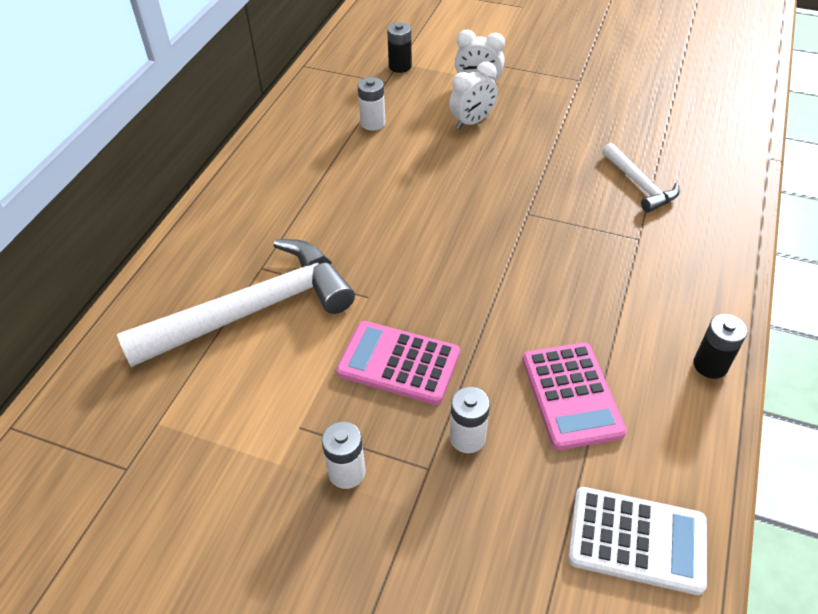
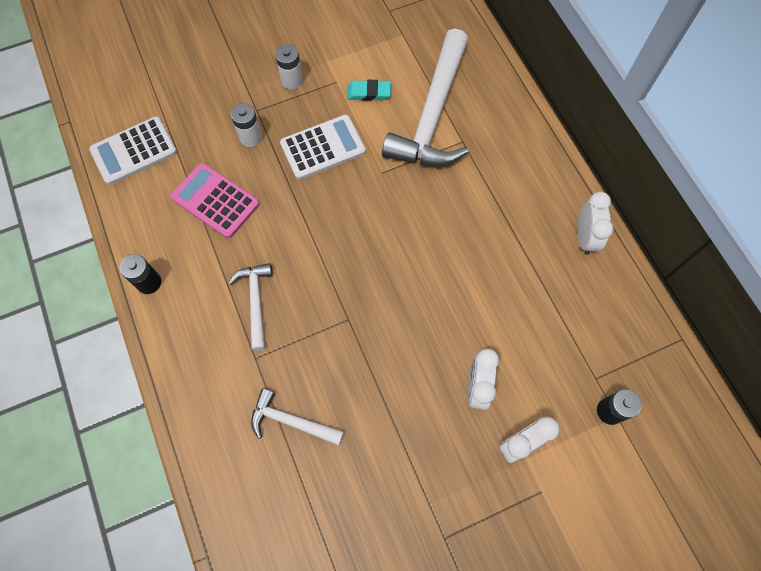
camera: 135 degrees right, 20 degrees up
(275, 143) = (585, 237): none -> white clock
(281, 383) = (369, 92): none -> turquoise eraser
(373, 123) = (546, 318): white battery -> none
(398, 363) = (323, 148): pink calculator -> white calculator
(603, 277) = (256, 301): none -> white hammer

